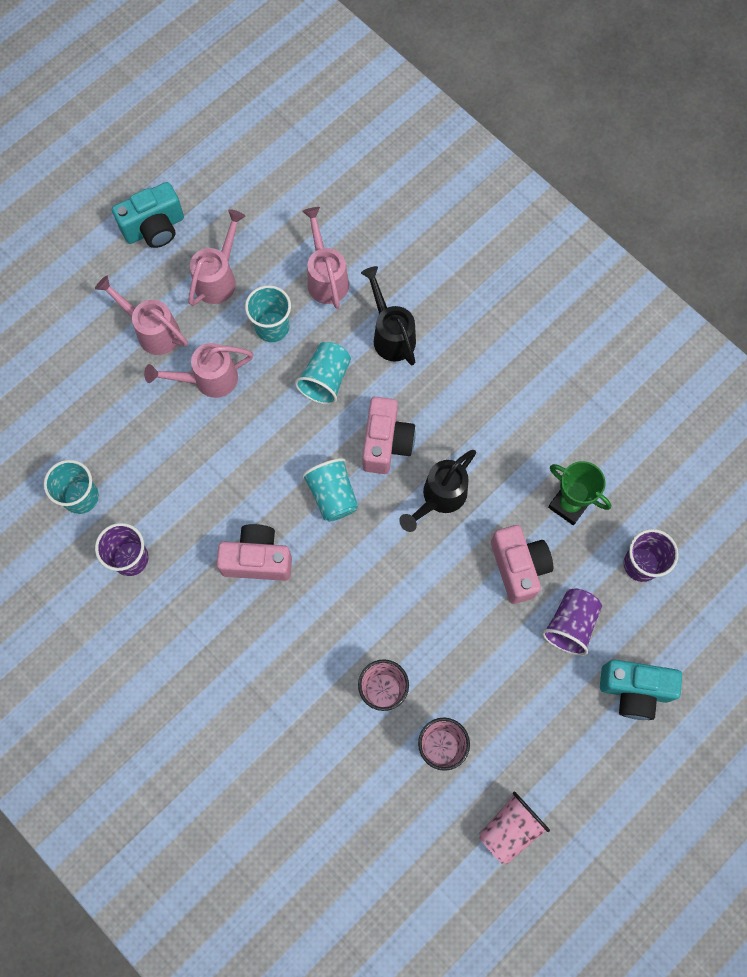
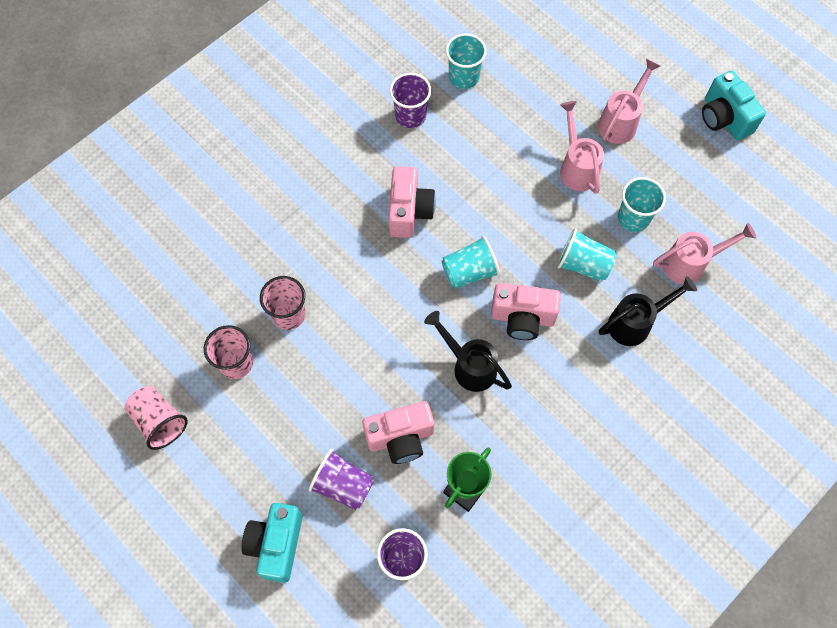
camera: 90 degrees right, 5 degrees down
(219, 278) = (679, 172): pink watering can -> none

